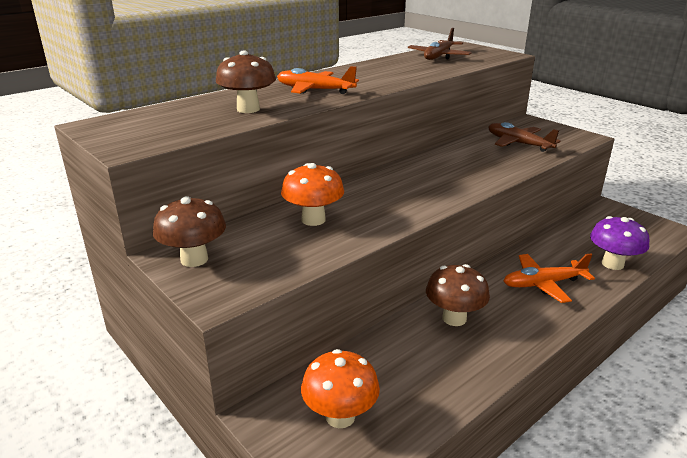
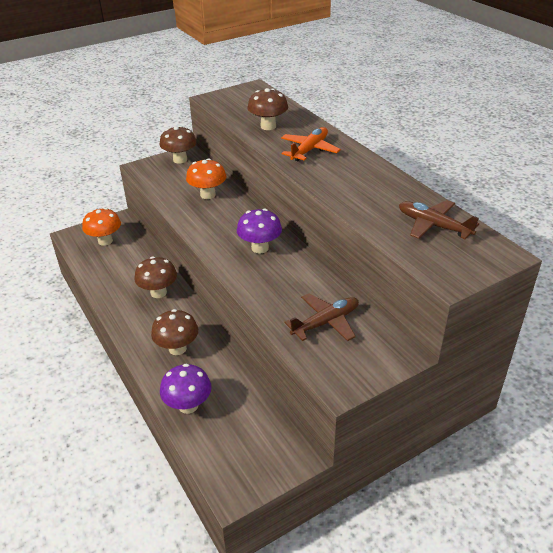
camera: 100 degrees right, 10 degrees up
(425, 176) = (260, 248): none -> purple mushroom
(543, 284) = (177, 348): orange plane -> brown mushroom

